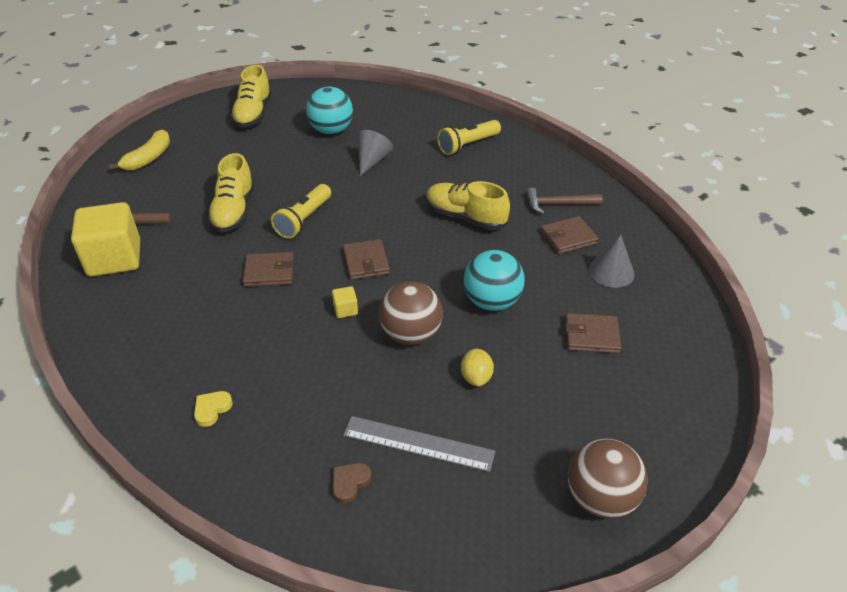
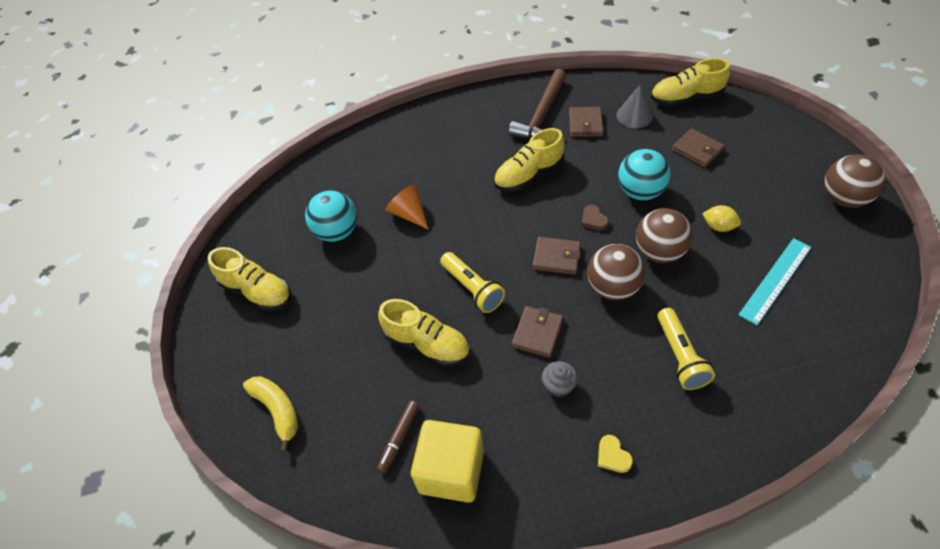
camera: 60 degrees left, 10 degrees up
(212, 409) = (703, 414): yellow heart -> yellow heart (612, 456)
(215, 299) = (558, 386): none -> grey cupcake
(345, 309) = (612, 287): yellow cube -> brown ball
(350, 483) = (805, 333): brown heart -> brown heart (593, 220)
(372, 160) = (409, 214): grey cone -> orange cone
(418, 443) = (775, 280): grey ruler -> turquoise ruler
(467, 145) = (427, 142): yellow flashlight -> yellow flashlight (680, 356)
(558, 204) = (542, 115): brown hammer -> brown hammer, size x1.56
(591, 336) = (697, 150): brown wallet -> brown wallet turned 75 degrees counterclockwise
(678, 308) = (686, 98): none -> yellow shoe

